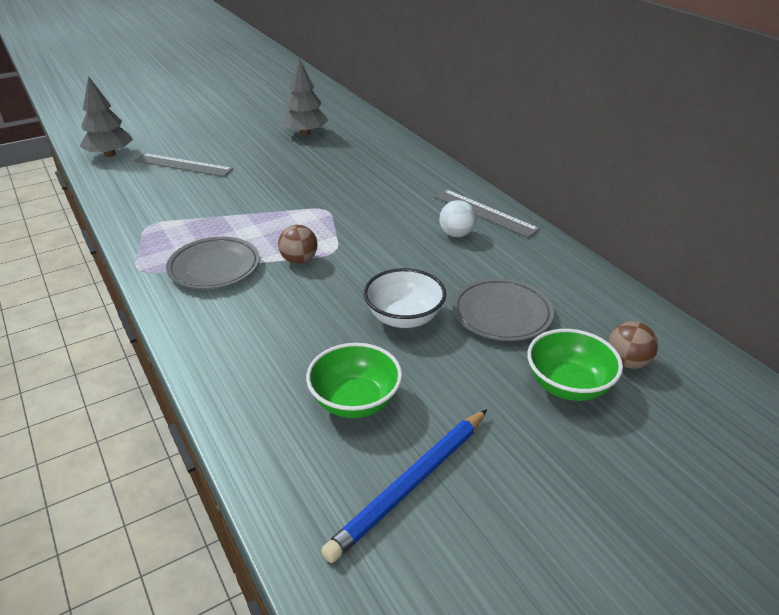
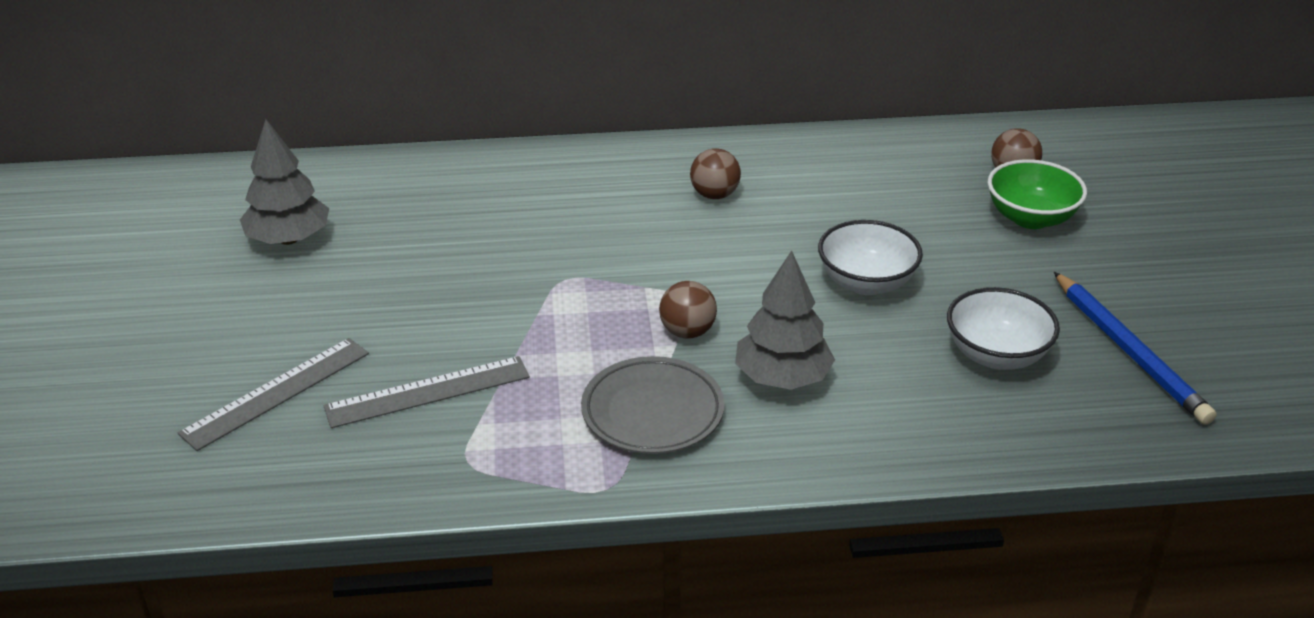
camera: 65 degrees left, 0 degrees up
(110, 155) = (132, 480): grey tree -> grey tree (782, 378)
(355, 401) = (996, 355): green bowl -> white bowl
(456, 234) = (714, 195): white ball -> brown ball
(485, 213) = (679, 159): grey ruler -> grey ruler (428, 392)
(501, 314) = (897, 217): grey plate -> none

